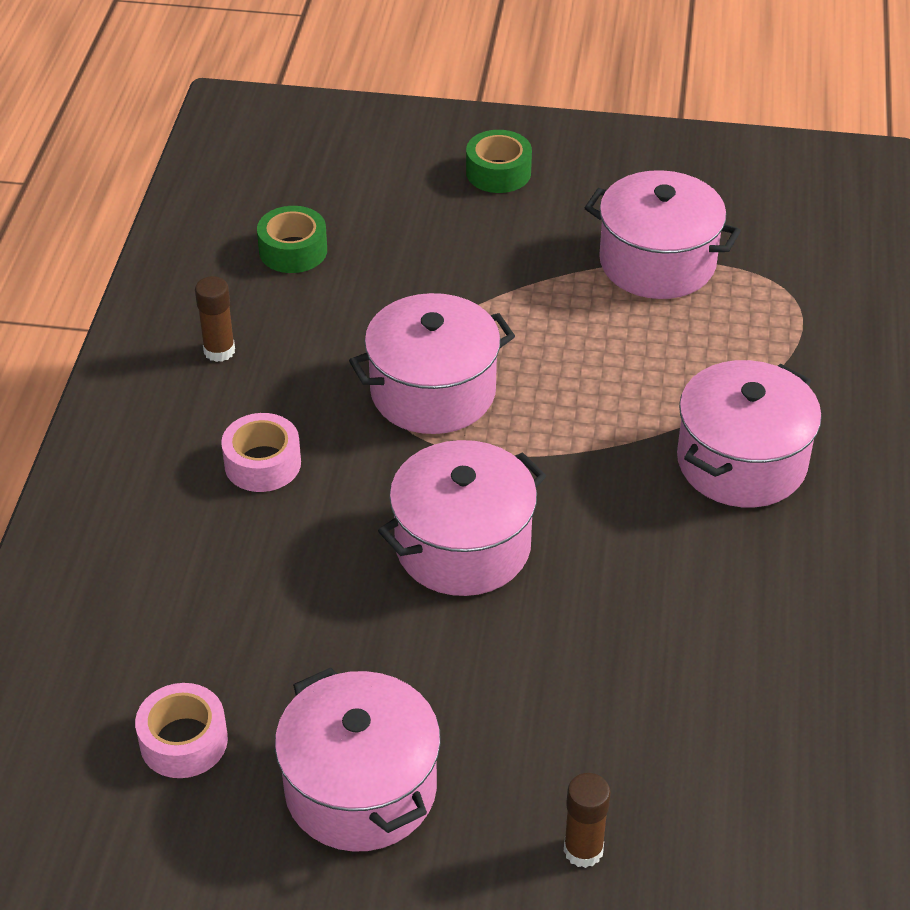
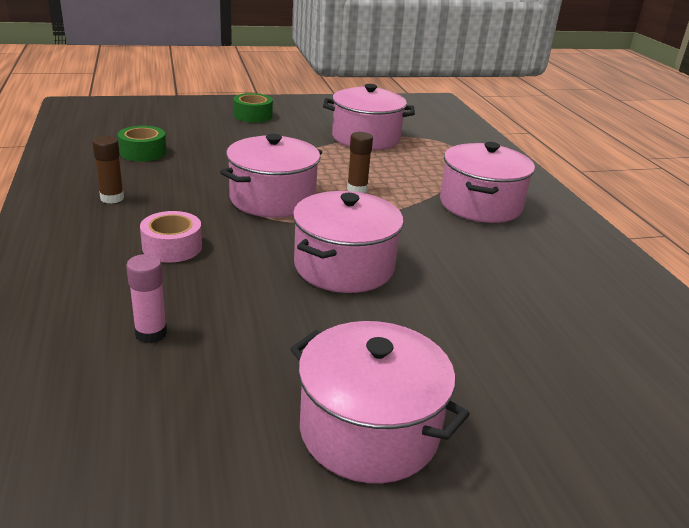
camera: 25 degrees left, 15 degrees down
(183, 741) = (189, 433): pink tape -> none
(190, 601) = (151, 333): none -> pink glue stick
(583, 850) = (572, 428): brown glue stick -> brown glue stick (357, 189)

